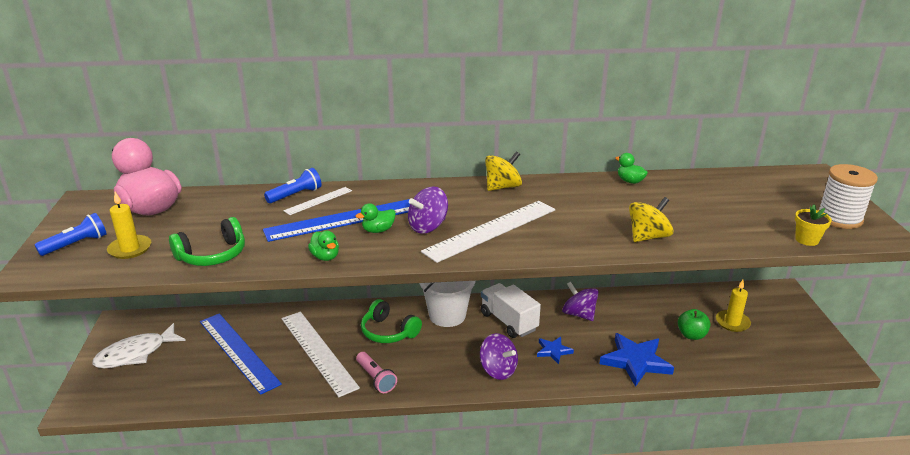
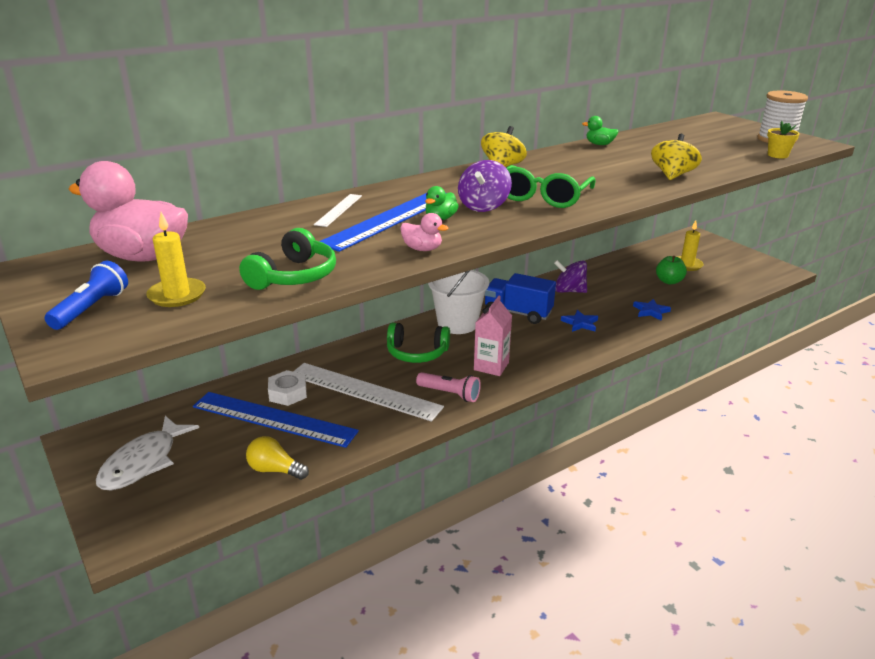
camera: 30 degrees left, 0 degrees up
(201, 393) = (275, 470): none -> yellow light bulb
(267, 333) = (288, 393): none -> white nut
(295, 195) = (305, 210): blue flashlight -> none
(325, 257) = (422, 249): green duck -> pink duck
(433, 365) = (491, 366): none -> pink carton
(491, 230) = (543, 197): white ruler -> green glasses
(498, 370) = (552, 351): purple spinning top -> none
(508, 322) = (518, 313): white truck -> blue truck
(635, 361) = (651, 311): blue star -> blue star, size x0.54

